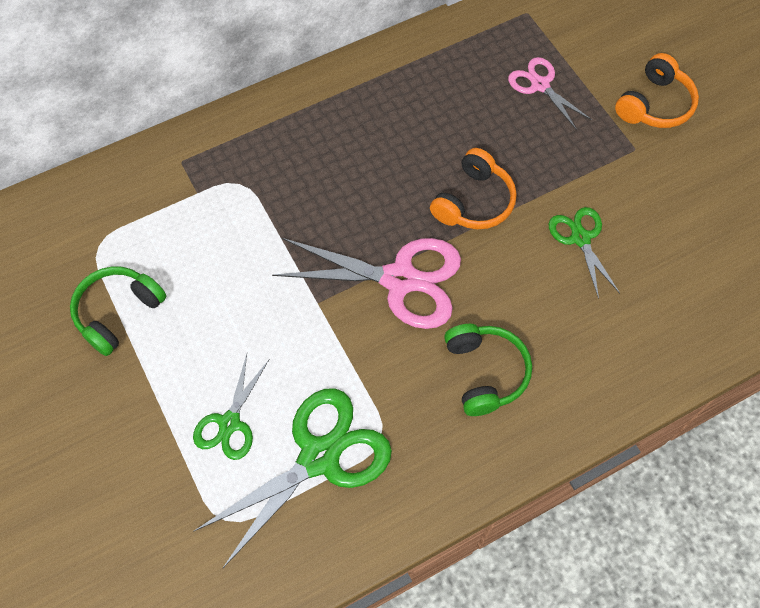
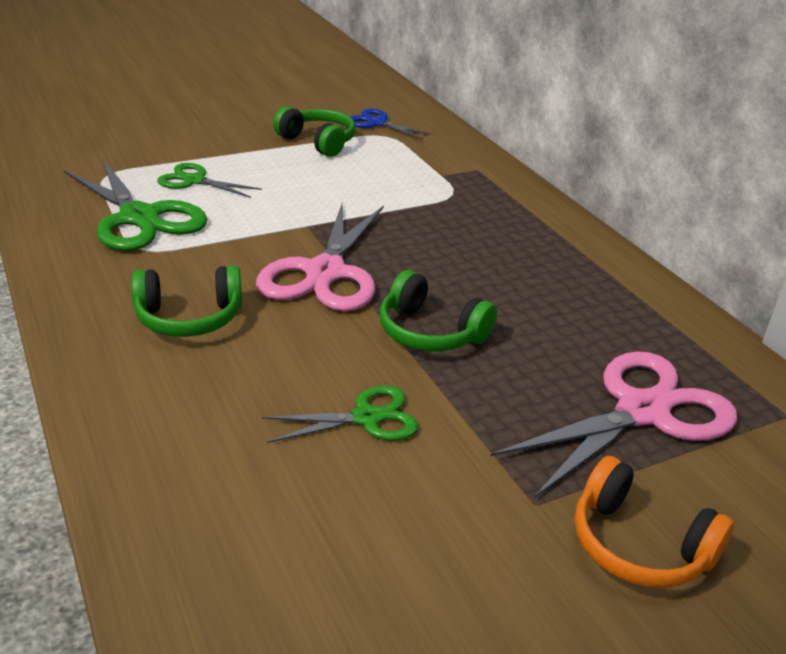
camera: 90 degrees right, 30 degrees down
(60, 256) = (377, 123): none -> blue scissors
(474, 201) = (430, 332): orange headphones -> green headphones
(540, 85) = (642, 411): pink scissors -> pink scissors, size x1.80

